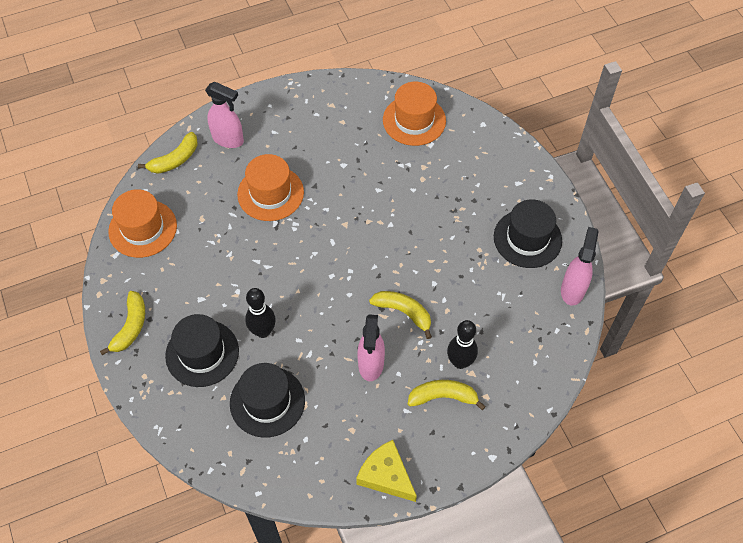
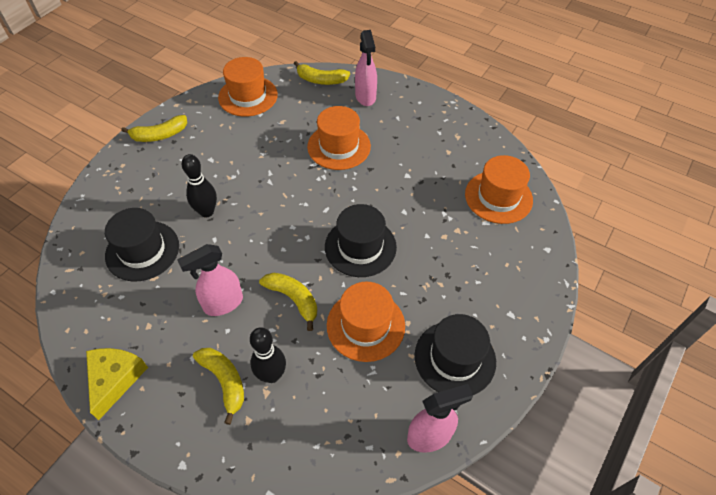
camera: 55 degrees right, 5 degrees down
(202, 353) = (162, 186): black hat -> black hat (360, 247)
(403, 312) = (293, 299): yellow banana -> yellow banana turned 45 degrees counterclockwise
(462, 277) = (365, 325): none -> orange hat

